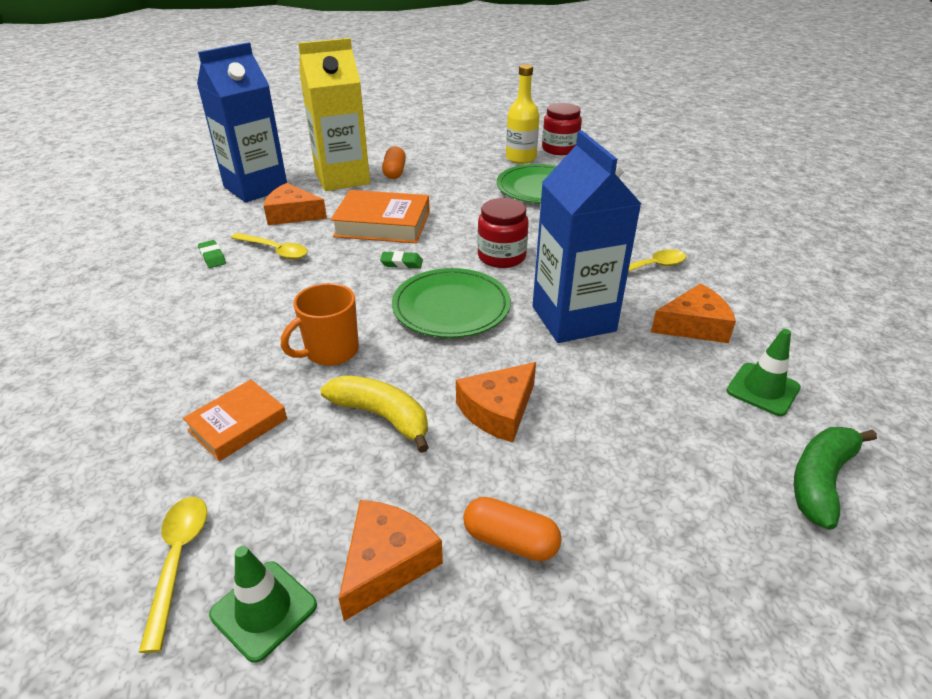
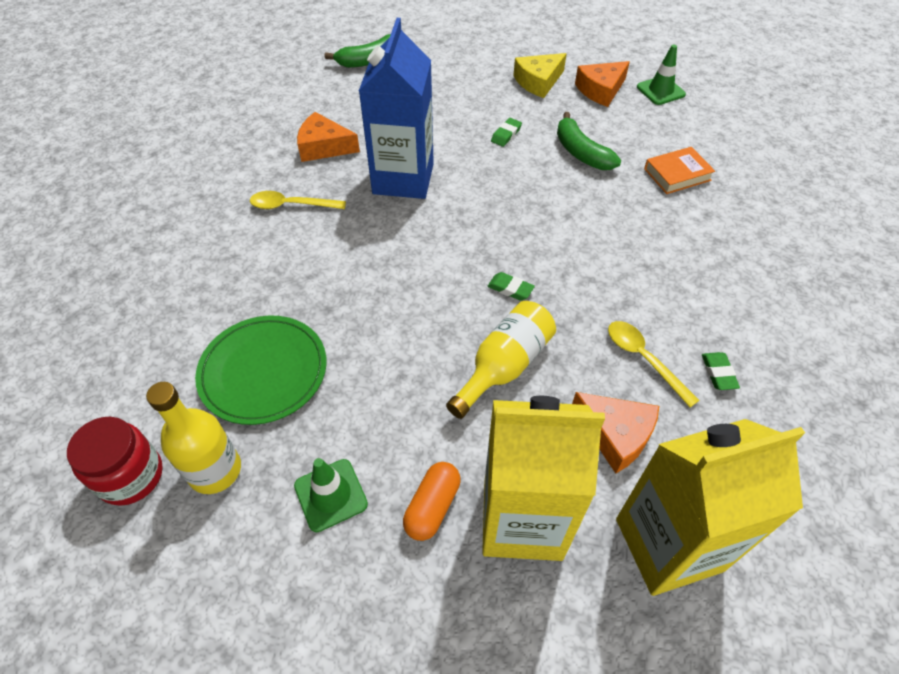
camera: 155 degrees left, 15 degrees up
(178, 560) = (704, 117): yellow spoon -> none
(256, 188) = (668, 544): blue carton -> yellow carton
(330, 352) = (605, 209): orange mug -> none
(382, 224) = (504, 366): orange book -> yellow bottle
(382, 416) = (581, 152): yellow banana -> green banana
(451, 307) = (491, 220): green plate -> none
(498, 410) = (506, 135): orange cheese -> green eraser
(501, 257) = (407, 264): red jar -> none
(510, 540) = (538, 82): orange capsule -> yellow cheese
(763, 389) = (338, 100): green traffic cone -> green traffic cone (330, 495)

